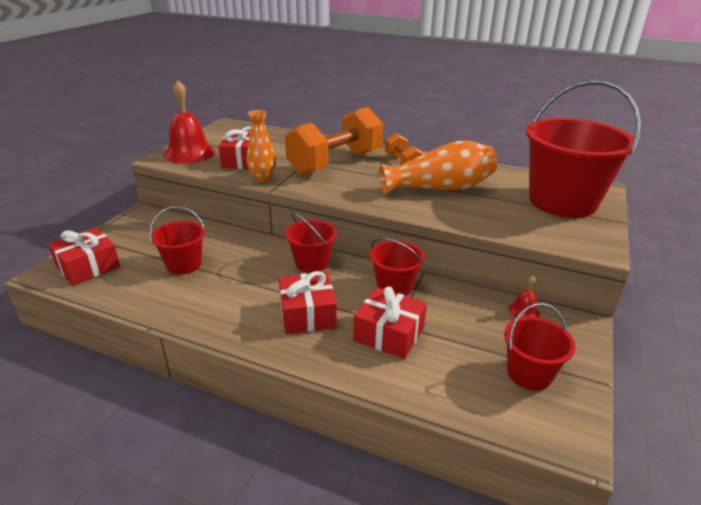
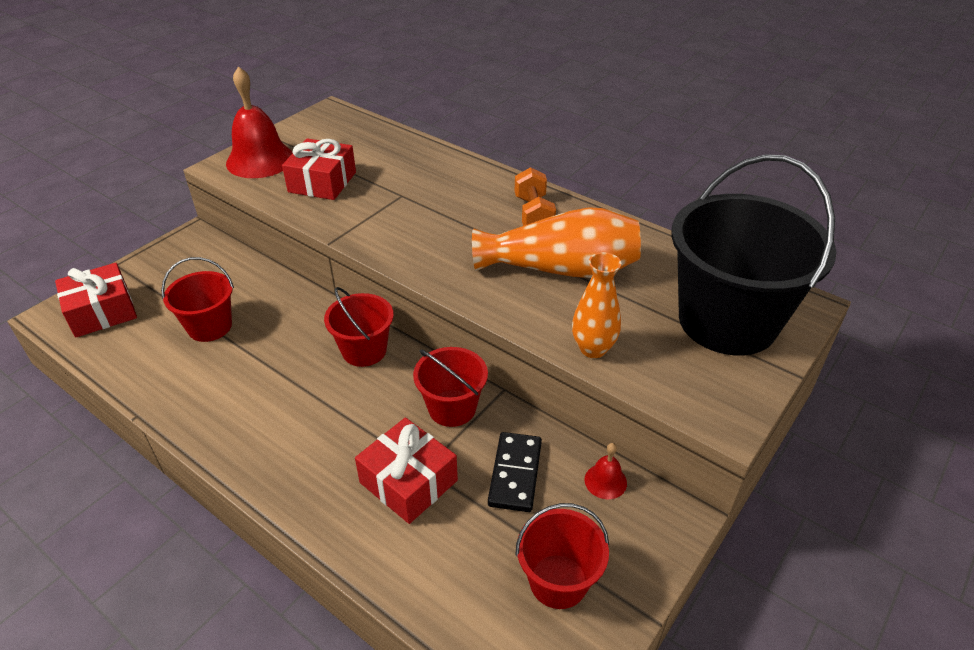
camera: 15 degrees right, 10 degrees up
(262, 178) = (331, 218): orange vase -> orange vase (593, 349)
(307, 314) = (323, 430): red gift -> none
(335, 163) = (440, 202): orange dumbbell -> none
(461, 317) = (515, 474): none -> black domino
(562, 201) = (727, 321): red bucket -> black bucket

